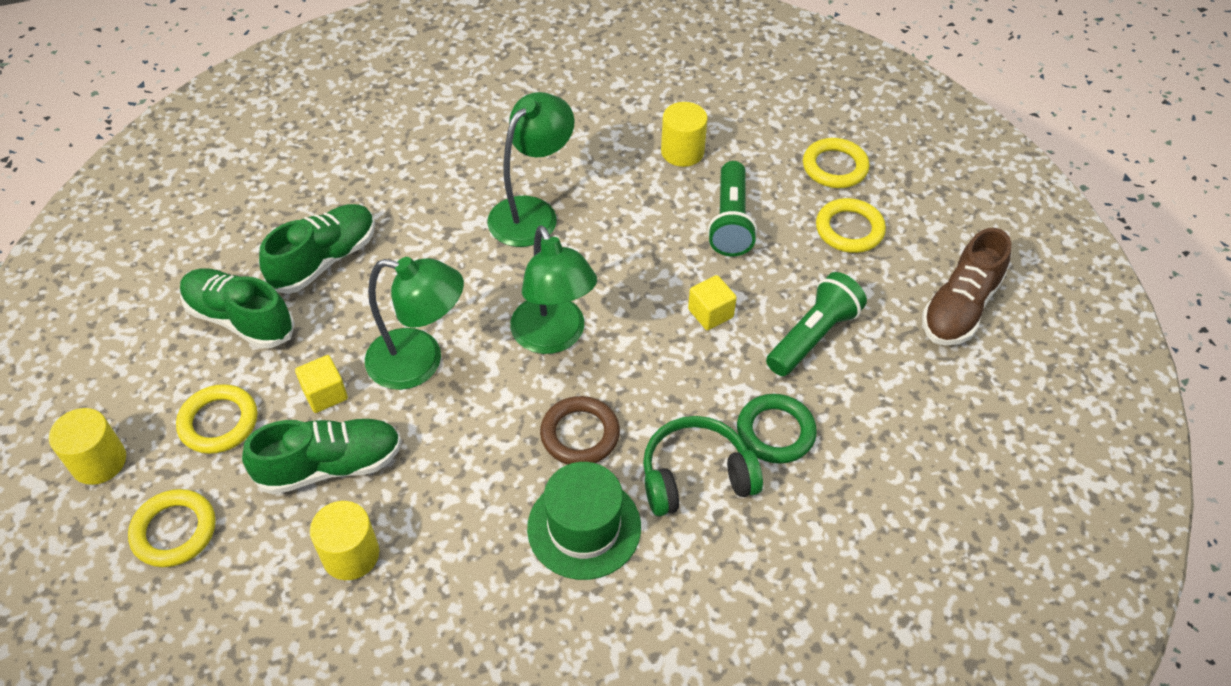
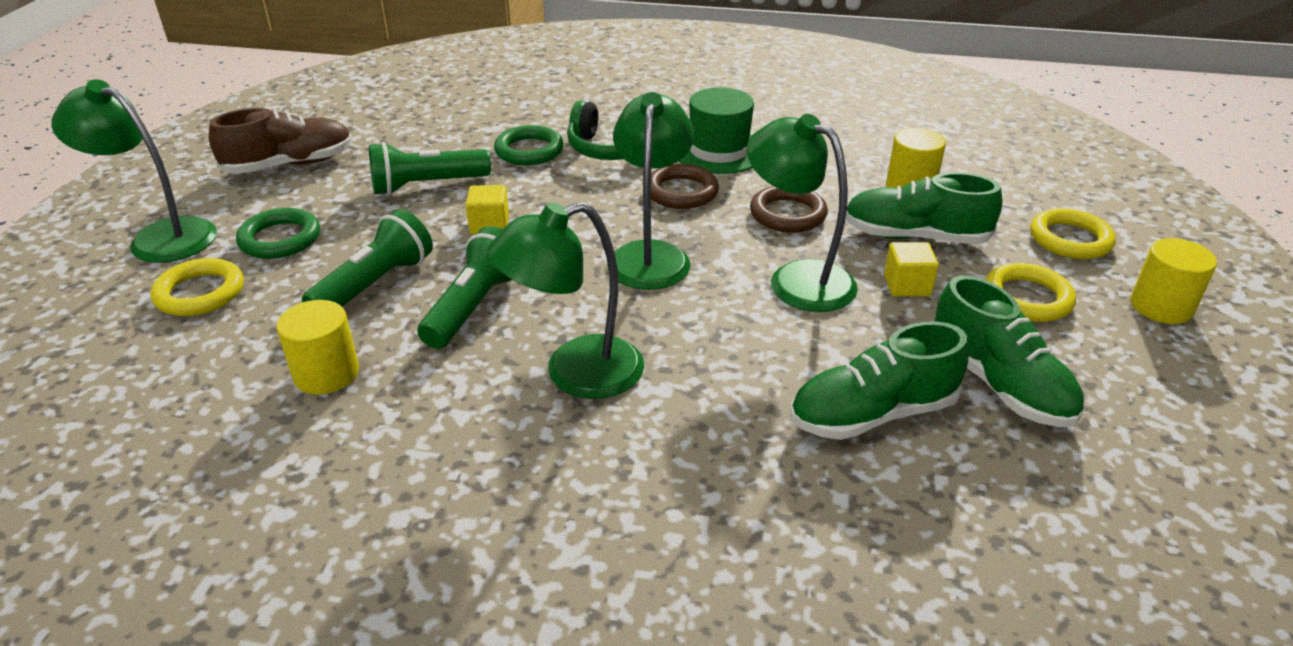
camera: 150 degrees left, 15 degrees down
(461, 446) = (788, 214): none -> brown ring
(643, 233) = (474, 306): none -> green flashlight
(849, 229) = (280, 239): yellow ring -> green ring
(934, 194) = (160, 237): none -> green lamp

